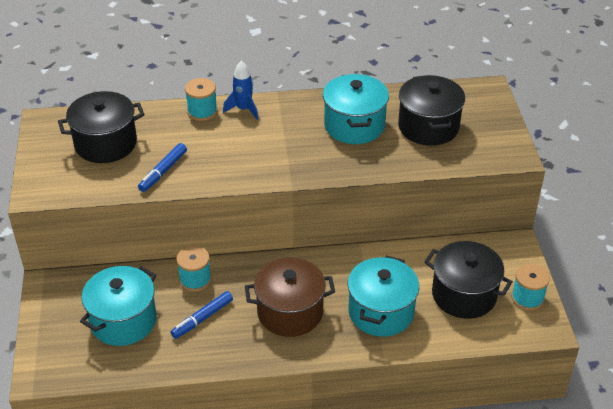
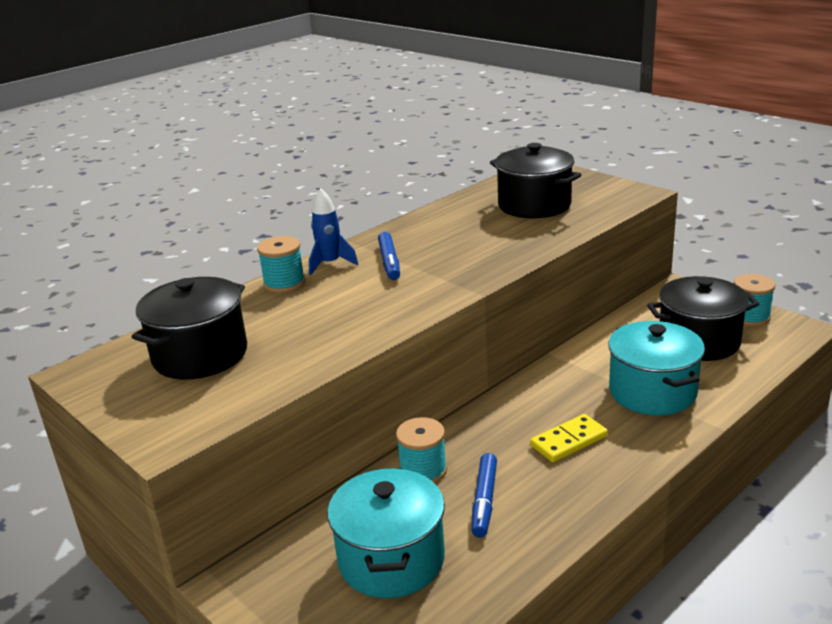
camera: 35 degrees left, 15 degrees down
(163, 171) = (313, 345): blue marker -> blue marker (389, 262)
(290, 312) = (568, 441): brown pot -> yellow domino
(354, 125) = (465, 230): turquoise pot -> none

